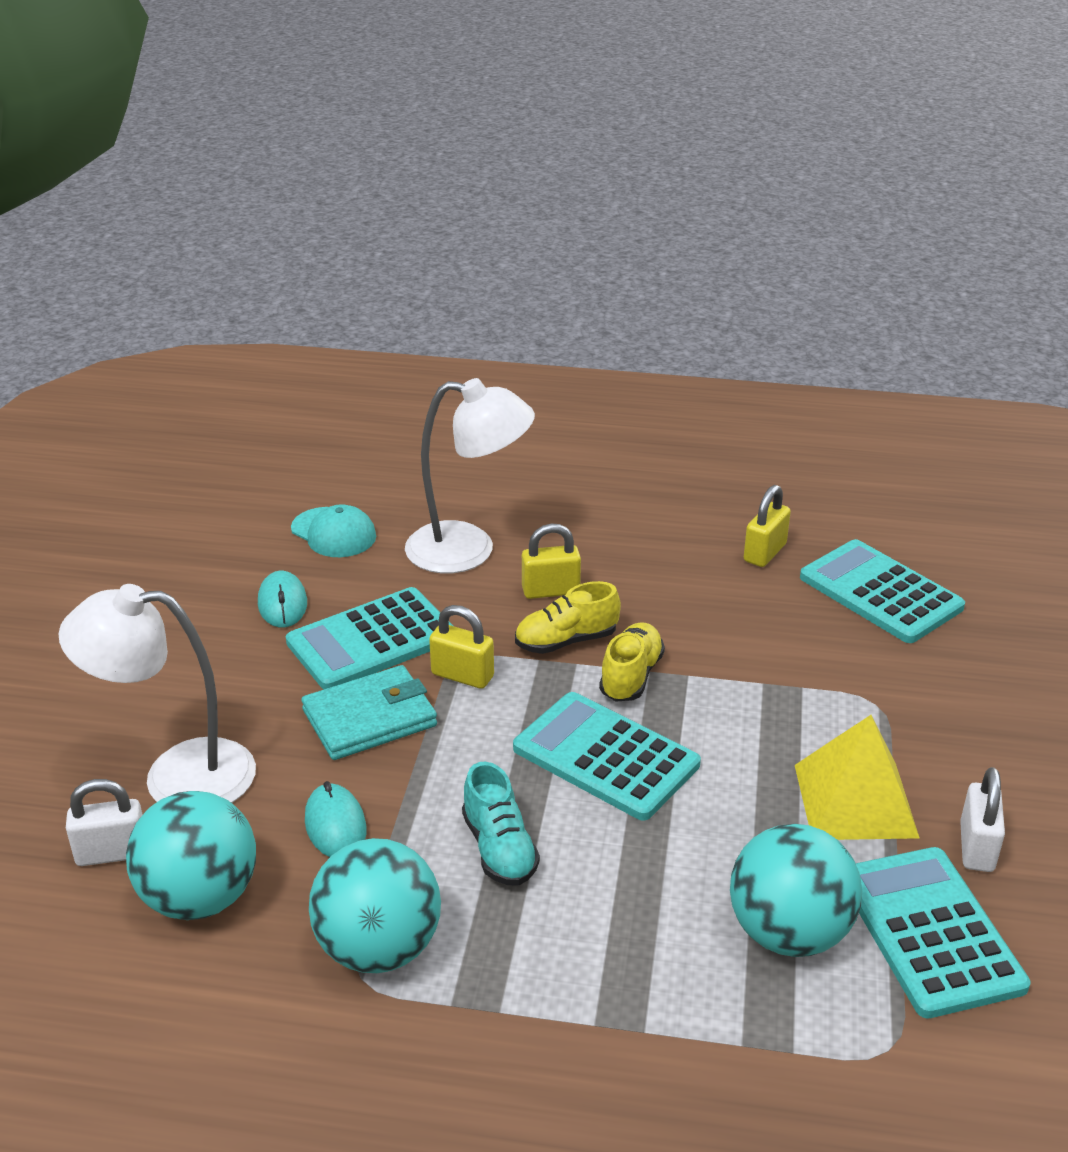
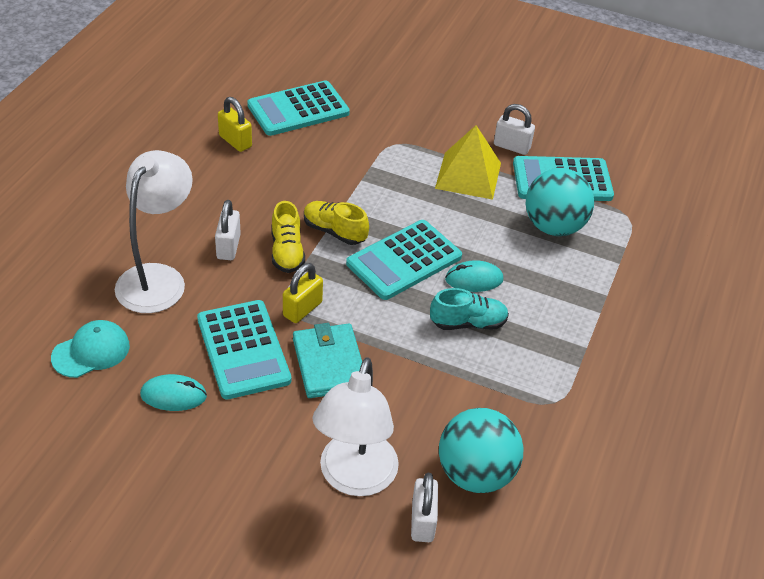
camera: 80 degrees left, 10 degrees up
(335, 825) = (428, 396): turquoise mouse -> turquoise mouse (474, 279)
(379, 948) = (534, 390): turquoise ball -> none
(550, 591) = (228, 247): yellow padlock -> white padlock

